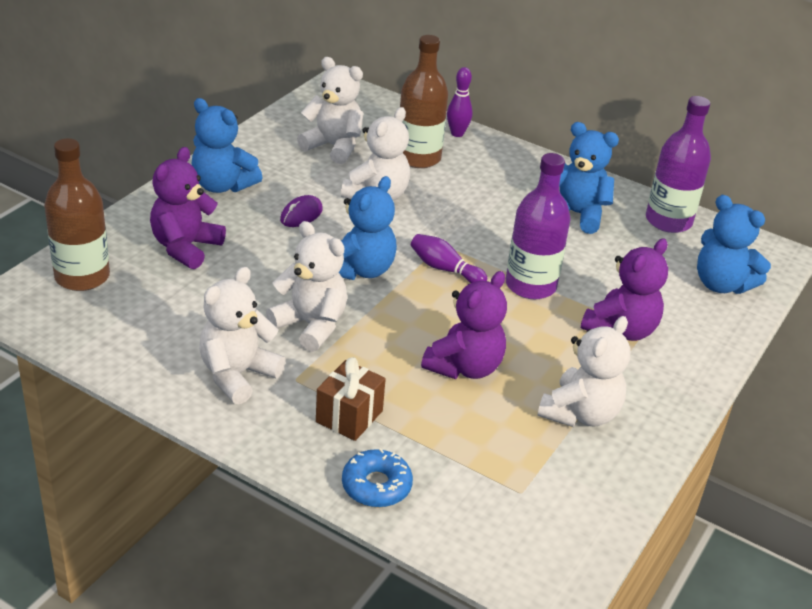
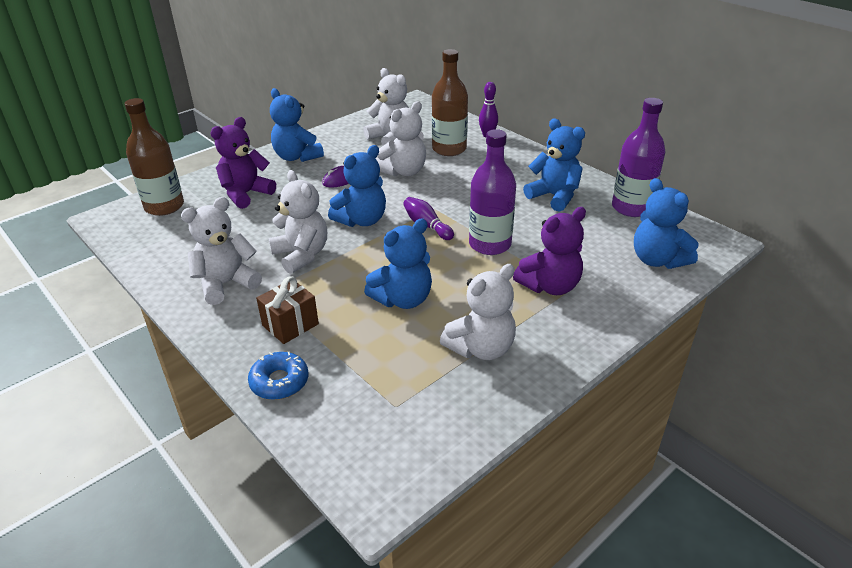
camera: 20 degrees right, 0 degrees up
(465, 367) = (403, 299): purple teddy bear -> blue teddy bear

